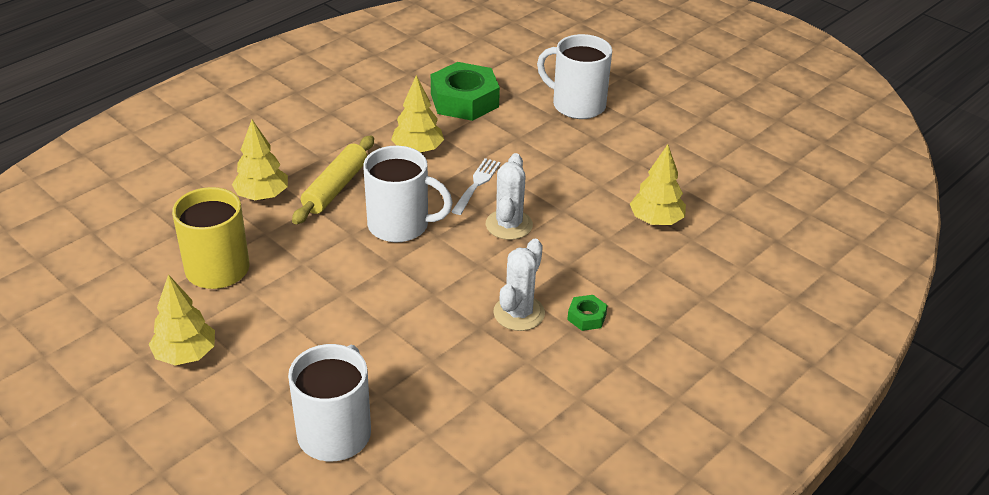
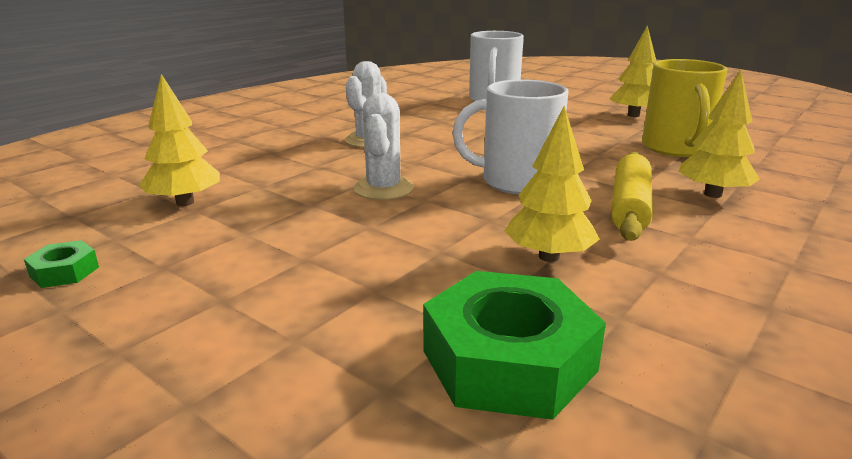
camera: 175 degrees right, 15 degrees down
(476, 184) = (435, 222): white fork -> none
(577, 105) = (230, 373): white mug -> none
(586, 317) = (304, 141): green nut -> green nut (64, 272)

